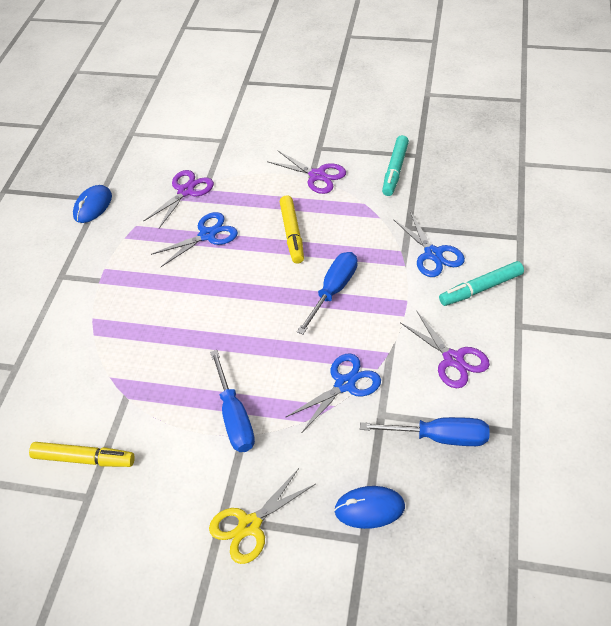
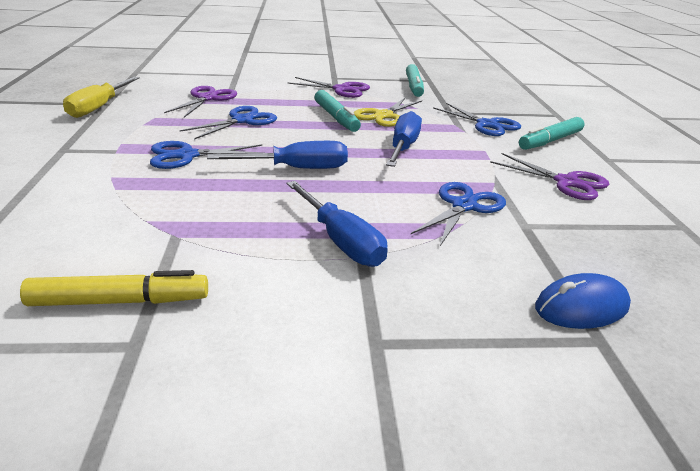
camera: 20 degrees left, 20 degrees down
(93, 206) = (99, 107): blue mouse -> yellow screwdriver
(151, 292) = (187, 156): none -> blue scissors
(250, 525) = (425, 346): yellow scissors -> yellow scissors (384, 116)
(292, 234) = (336, 118): yellow marker -> turquoise marker
(439, 437) = (607, 237): blue screwdriver -> blue screwdriver (296, 169)

